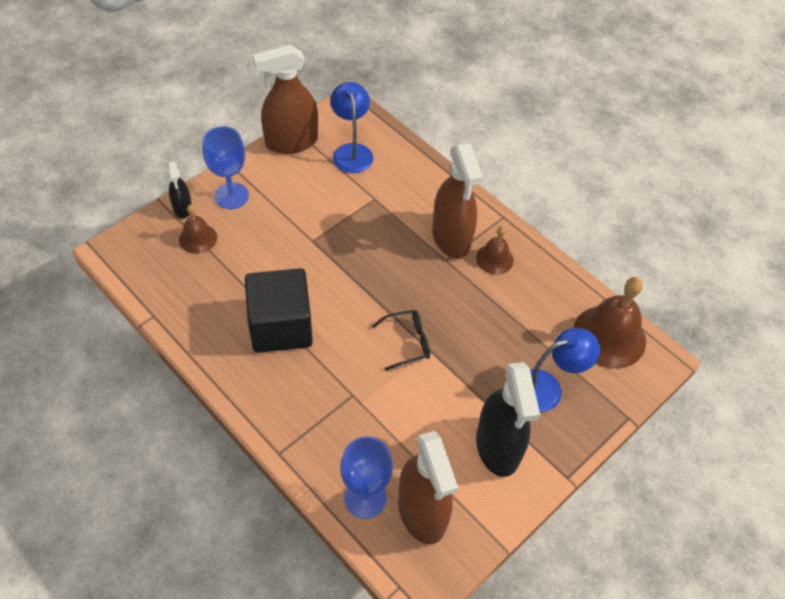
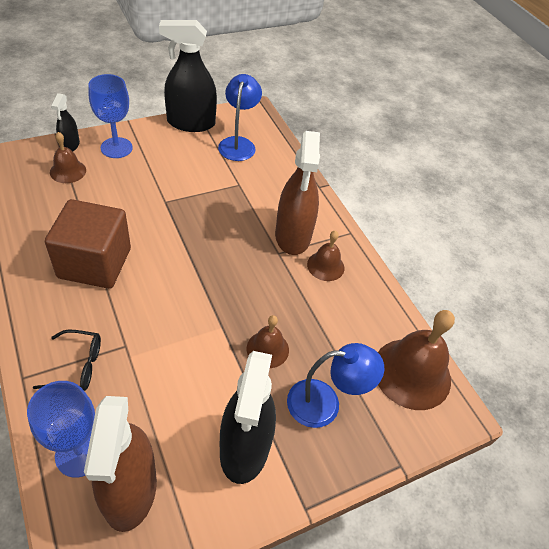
camera: 15 degrees right, 5 degrees down
(281, 326) = (95, 263): black cube -> brown cube
(291, 142) = (191, 123): brown spray bottle -> black spray bottle
(407, 342) = (205, 314): black glasses -> black glasses (78, 366)
(478, 356) = (267, 349): none -> brown bell

